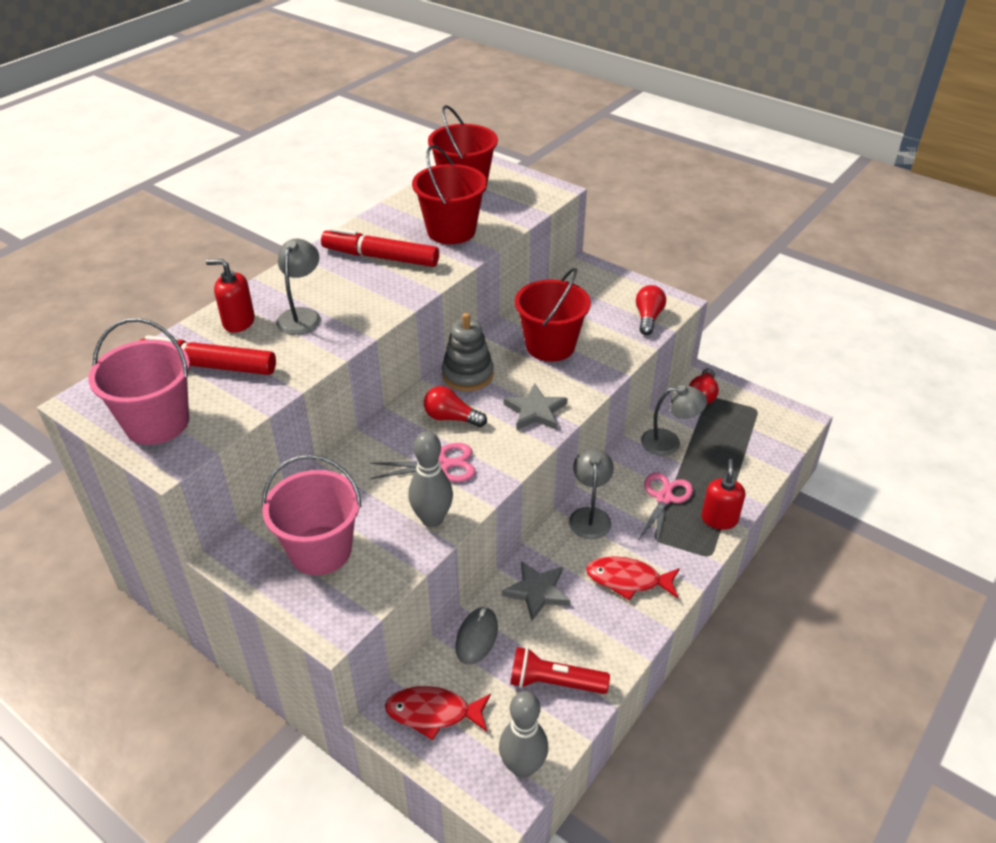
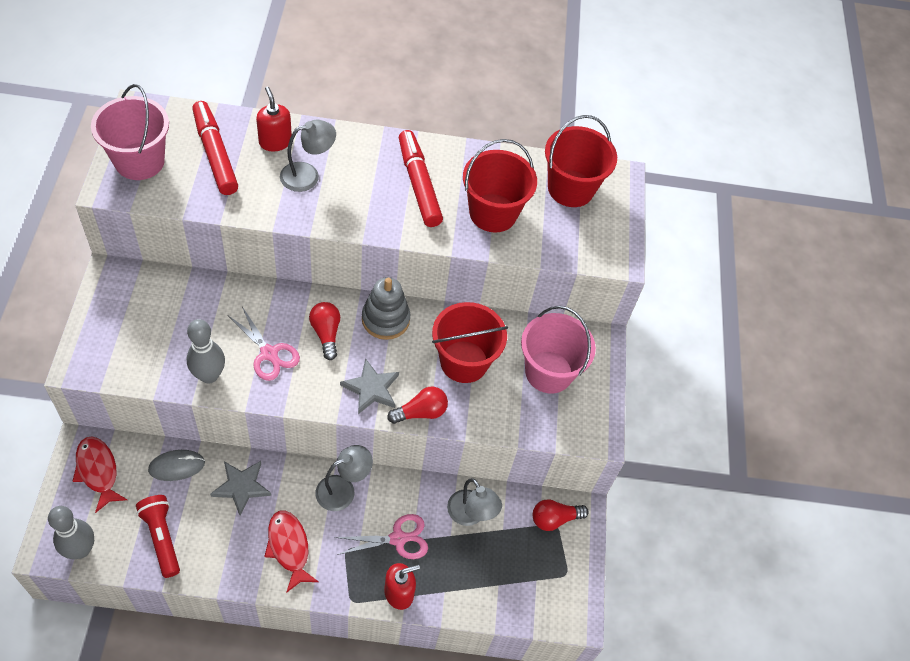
camera: 50 degrees right, 15 degrees up
(320, 550) = (141, 322): pink bucket -> pink bucket (548, 372)
(648, 318) = (559, 422): red light bulb -> red light bulb (421, 412)

